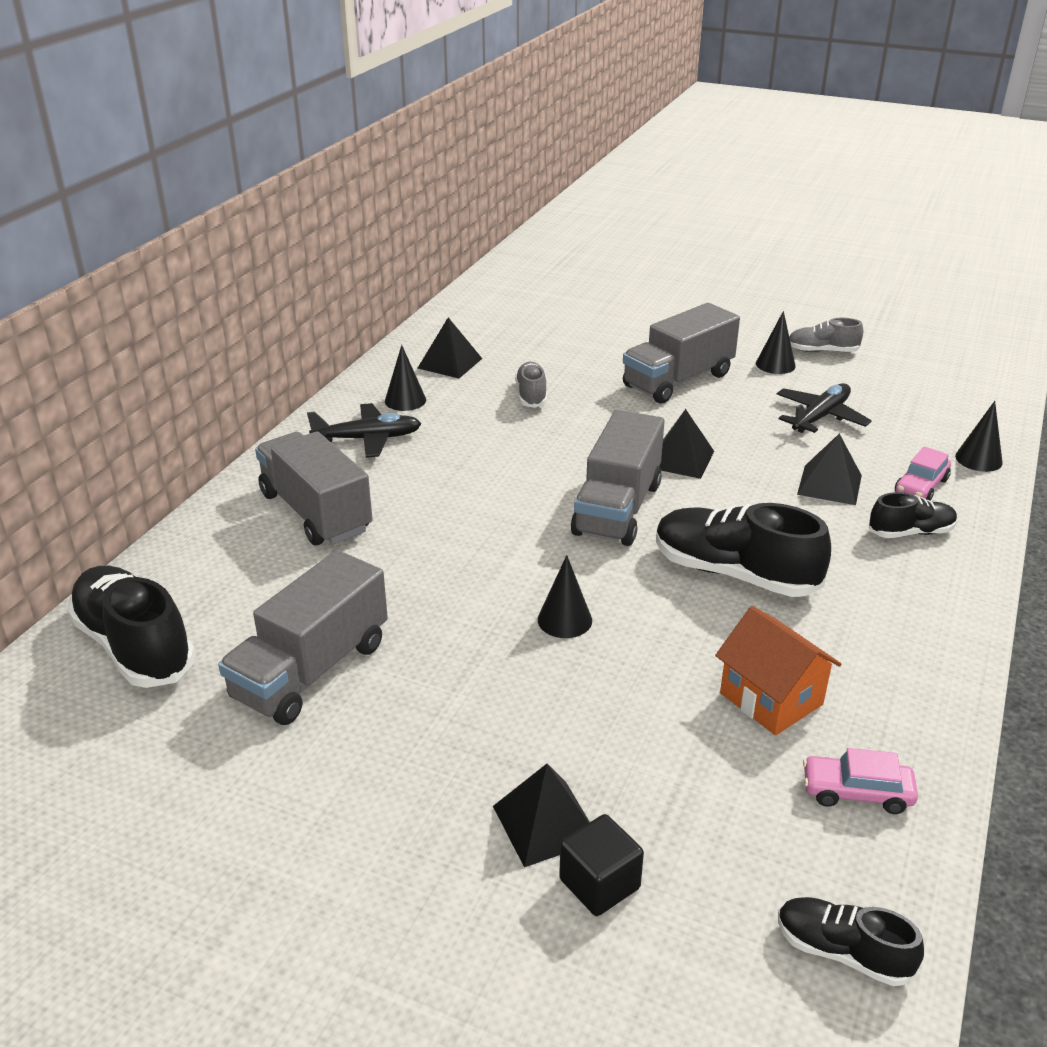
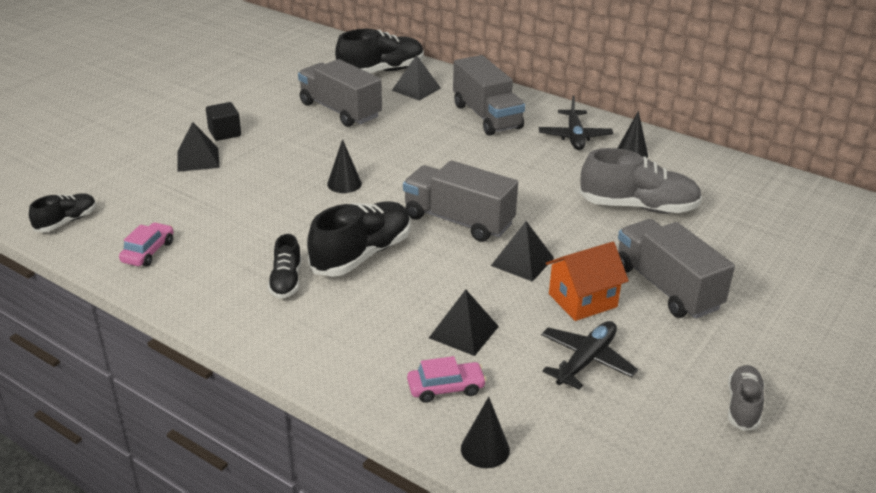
camera: 100 degrees right, 0 degrees up
(316, 512) = (486, 116): grey truck -> grey truck turned 90 degrees clockwise
(450, 363) = (696, 176): black pyramid -> black pyramid (416, 89)
(531, 395) = (638, 207): grey shoe -> grey shoe, size x1.81
(599, 884) = (154, 167): black cube -> black cube (225, 133)
(771, 698) = (236, 241): orange house -> orange house (582, 300)
(775, 364) = (705, 360): black cone -> none
(820, 417) = (586, 361): black plane -> black plane turned 105 degrees counterclockwise
(910, 532) = (378, 357): black shoe -> black shoe (286, 281)
(921, 486) = (446, 388): pink car -> pink car turned 120 degrees clockwise

